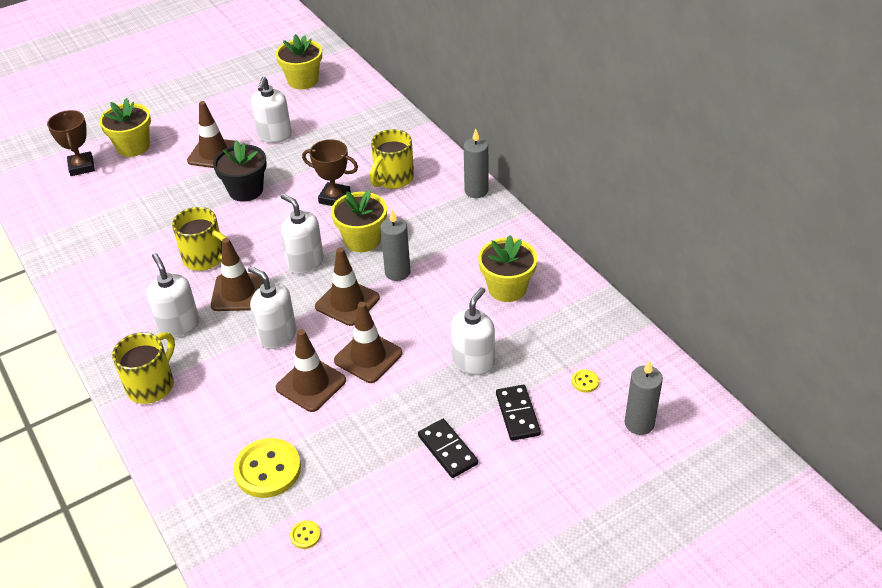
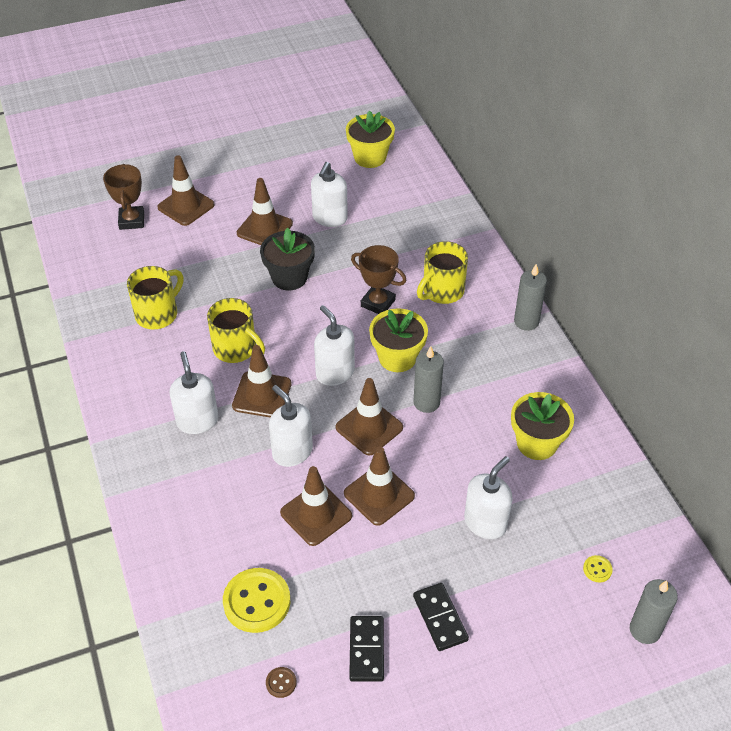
camera: 10 degrees right, 5 degrees up
(133, 146) = (186, 206): yellow flower pot -> brown traffic cone
(152, 385) = (160, 483): yellow mug -> yellow mug (158, 314)
(305, 535) = (281, 683): yellow button -> brown button
(518, 414) = (519, 592): black domino -> black domino (367, 650)

